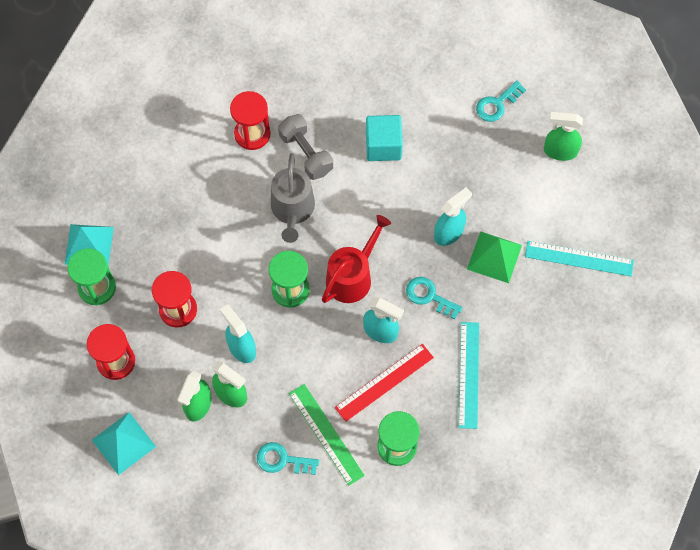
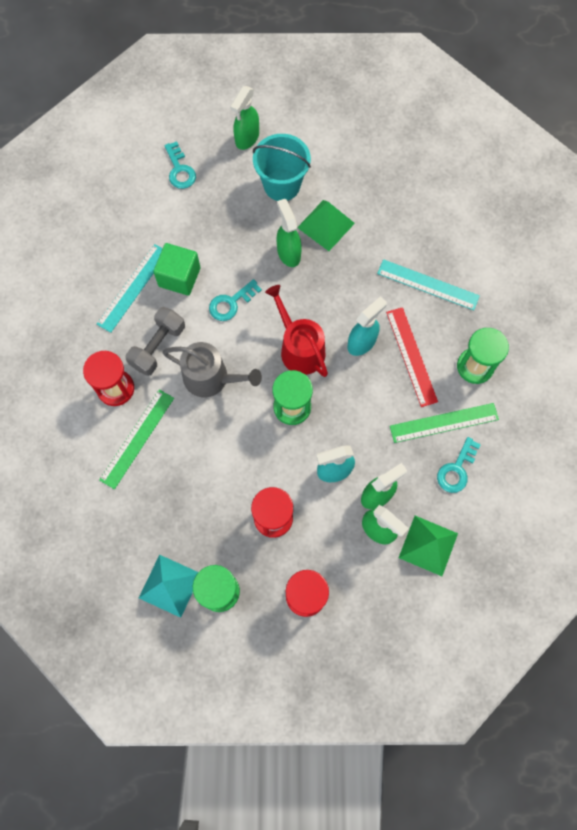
camera: 70 degrees left, 5 degrees up
(123, 443) = (393, 614): turquoise pyramid -> none
(198, 455) = (428, 545): none -> green pyramid
(212, 169) = (137, 438): none -> green ruler
(306, 153) = (158, 347): grey dumbbell -> grey dumbbell turned 45 degrees counterclockwise
(383, 146) = (179, 277): turquoise cube -> green cube
(429, 296) = (343, 290): turquoise key -> turquoise key (231, 303)
(449, 233) = (288, 253): turquoise spray bottle -> green spray bottle
(521, 201) = (282, 185): none -> turquoise bucket
(579, 258) = (352, 161): turquoise ruler -> turquoise ruler (133, 287)

